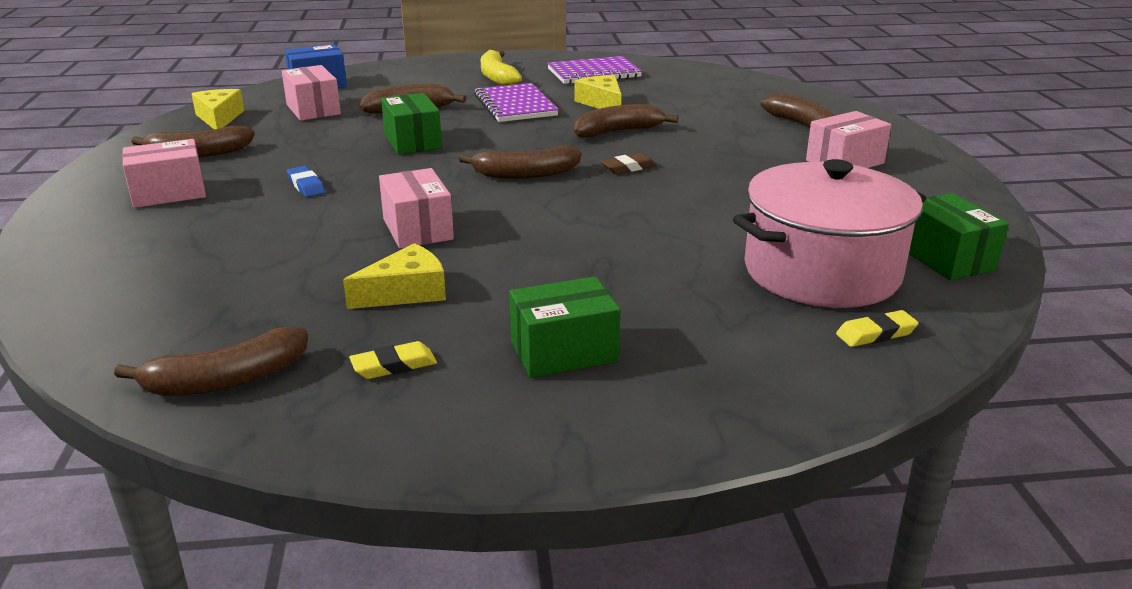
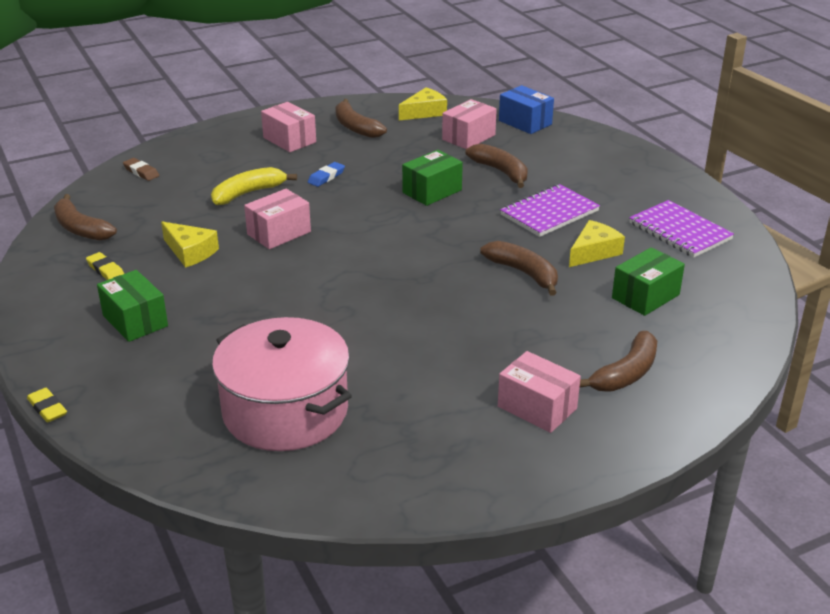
camera: 70 degrees right, 5 degrees up
(497, 77) = (618, 188): yellow banana -> yellow banana (248, 193)
(525, 174) = (397, 251): brown banana -> none
(628, 168) = (442, 293): brown eraser -> brown eraser (141, 172)
(876, 334) = (194, 444): yellow eraser -> yellow eraser (47, 408)
(946, 258) = (339, 477): green box -> green box (645, 296)

